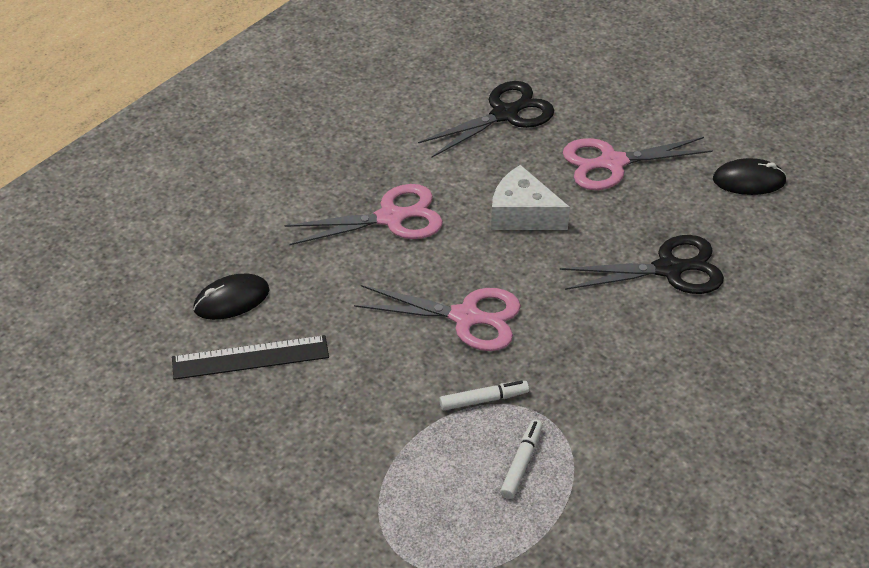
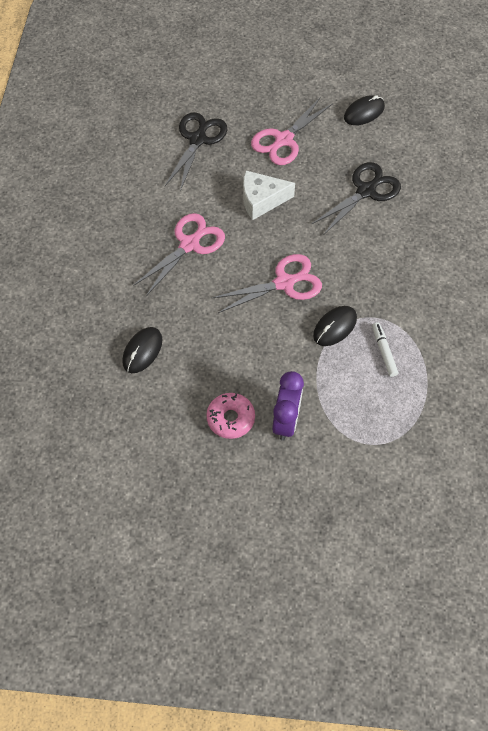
camera: 35 degrees left, 15 degrees up
(250, 357) = (186, 380): black ruler -> none
(261, 428) = (230, 418): none -> pink donut
(324, 469) = (286, 421): none -> purple clock
(483, 400) = (335, 327): white marker -> black mouse

